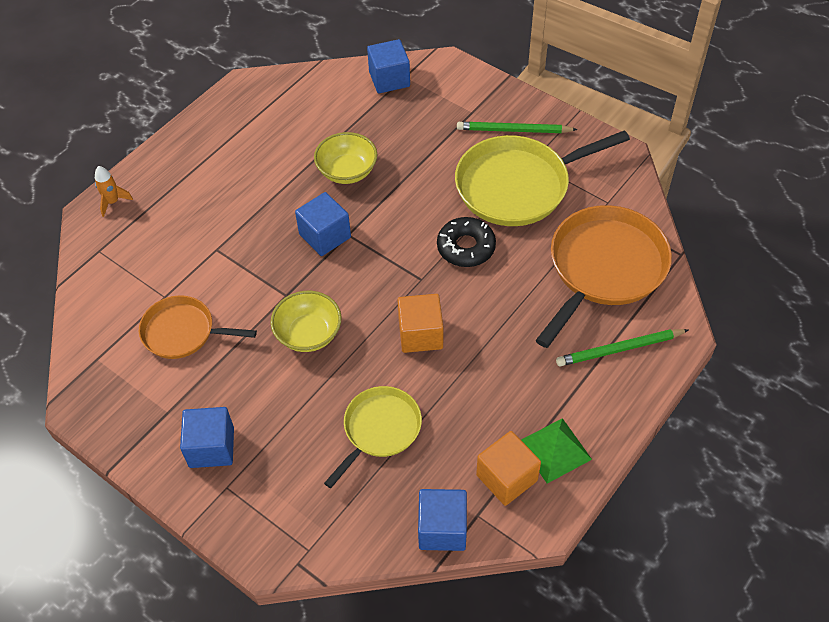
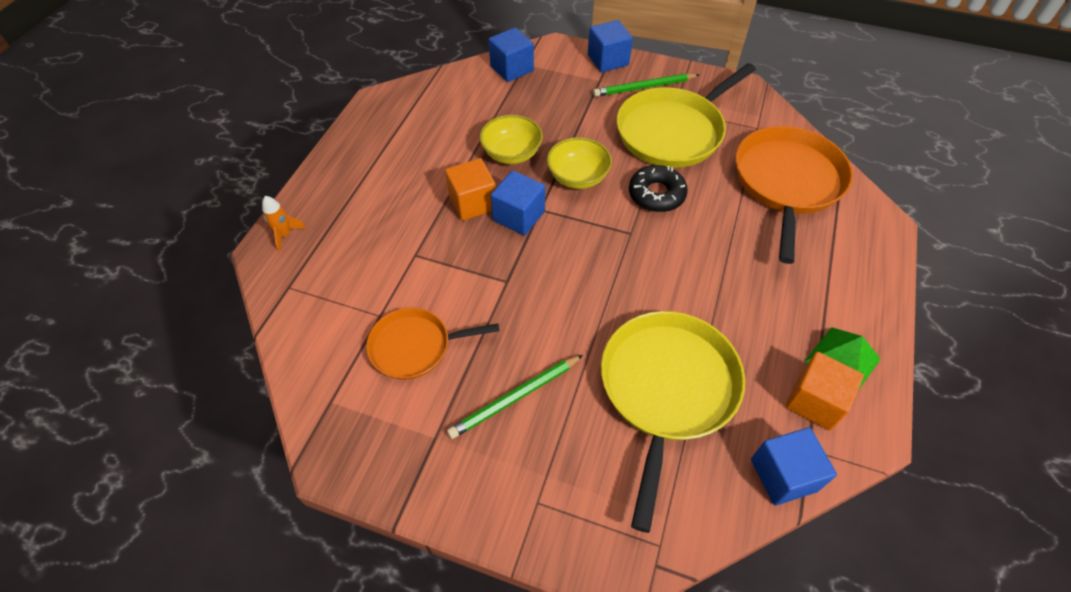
camera: 20 degrees left, 0 degrees up
(211, 447) = (501, 462): blue cube -> blue cube (608, 60)
(308, 334) = (548, 313): yellow bowl -> yellow bowl (578, 177)
(380, 429) = (667, 389): yellow pan -> yellow pan, size x1.68
(420, 334) = (657, 284): orange cube -> orange cube (473, 202)
(619, 349) = (843, 250): green pencil -> green pencil (515, 398)

